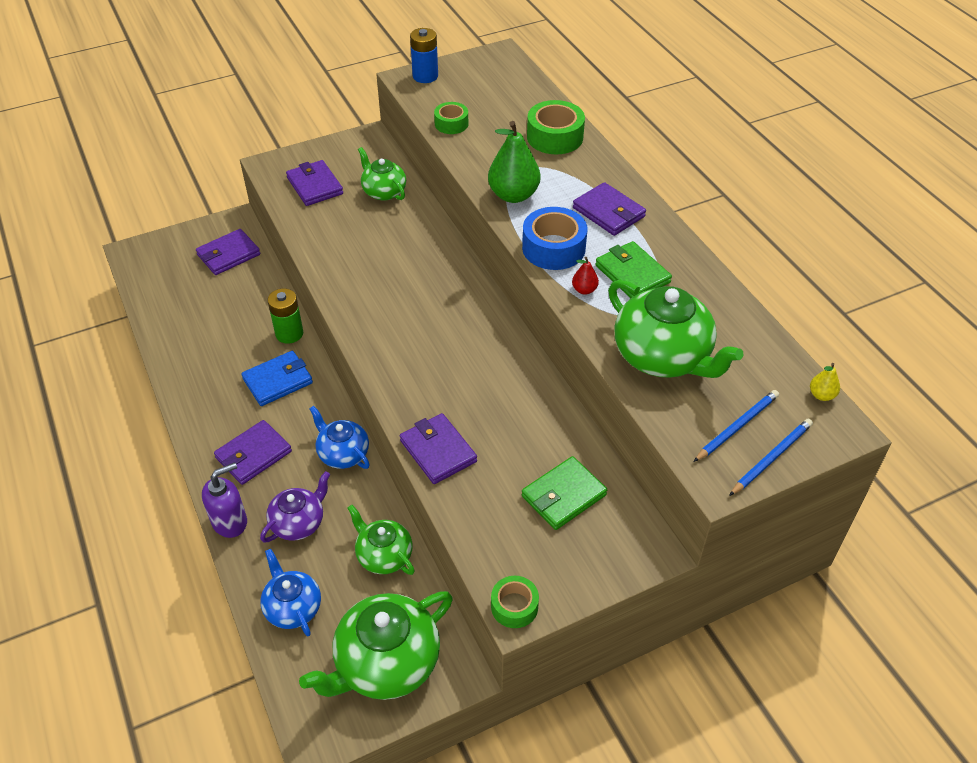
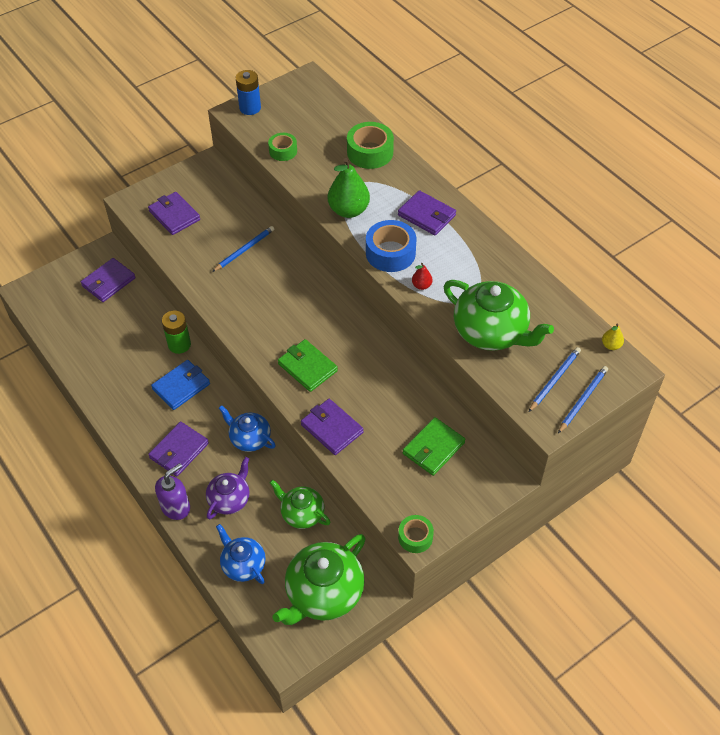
camera: 10 degrees left, 5 degrees up
(383, 192) = (233, 213): green teapot -> none
(385, 232) = (244, 250): none -> blue pencil
(632, 274) = (455, 266): green wallet -> green wallet (307, 367)

